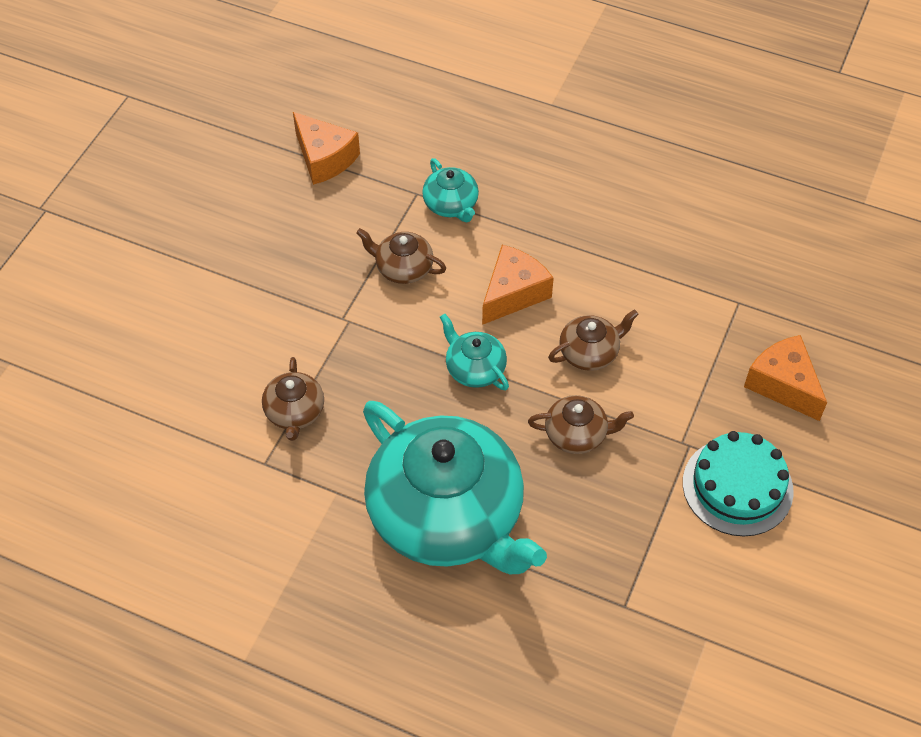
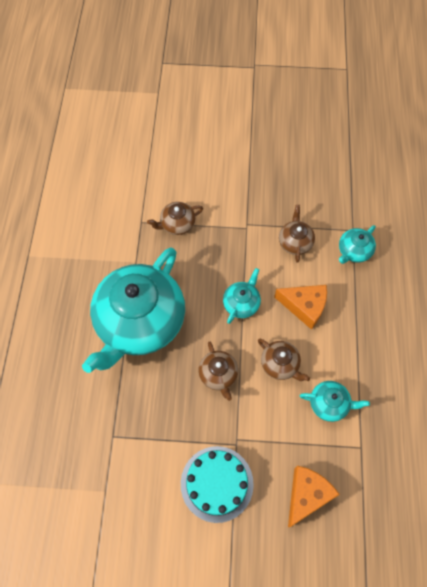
camera: 70 degrees right, 10 degrees up
(324, 158) = (353, 174): orange cheese -> none
(668, 315) = (329, 404): none -> turquoise teapot

